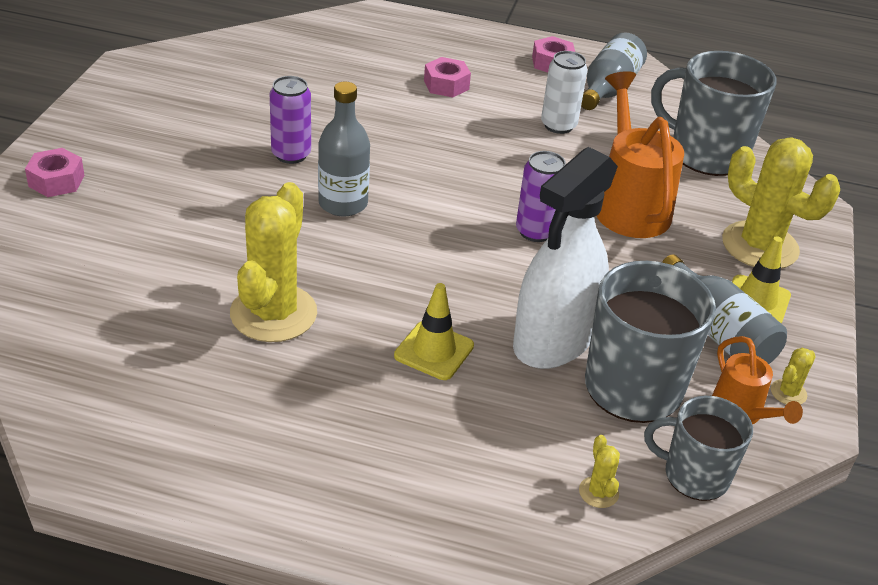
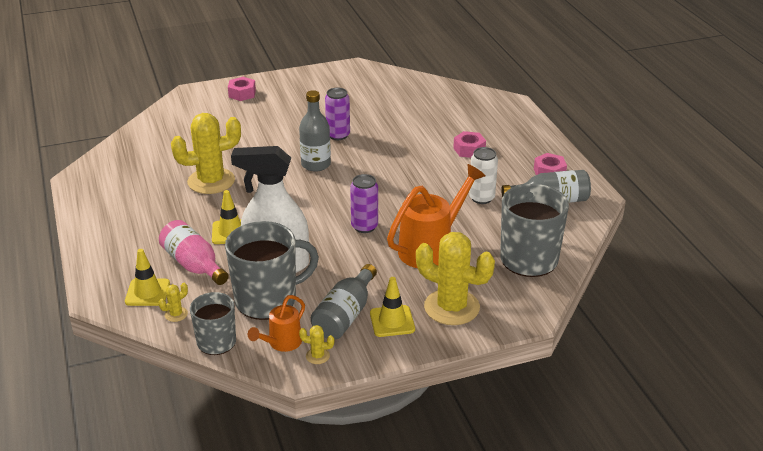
camera: 60 degrees right, 5 degrees down
(485, 422) = (194, 265): none -> pink bottle
(516, 503) = (147, 292): none -> yellow traffic cone
(760, 246) = (451, 307): yellow cactus -> yellow cactus turned 75 degrees counterclockwise

